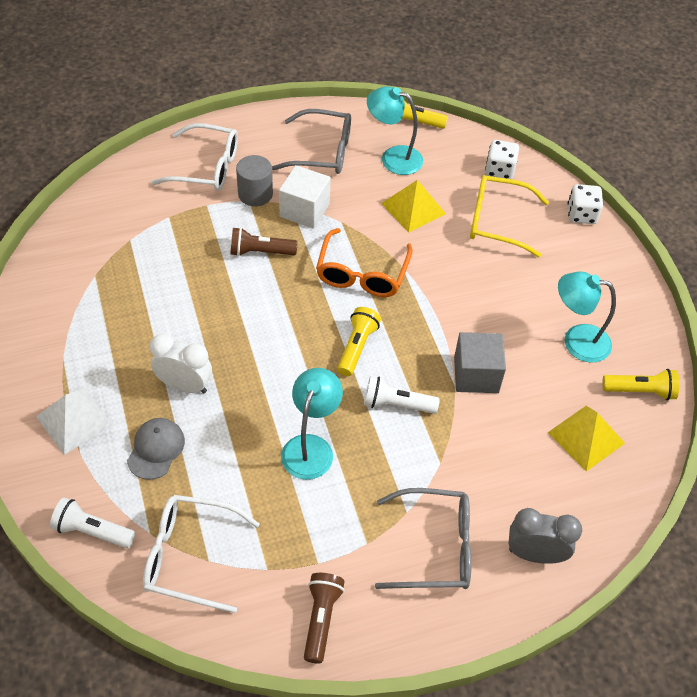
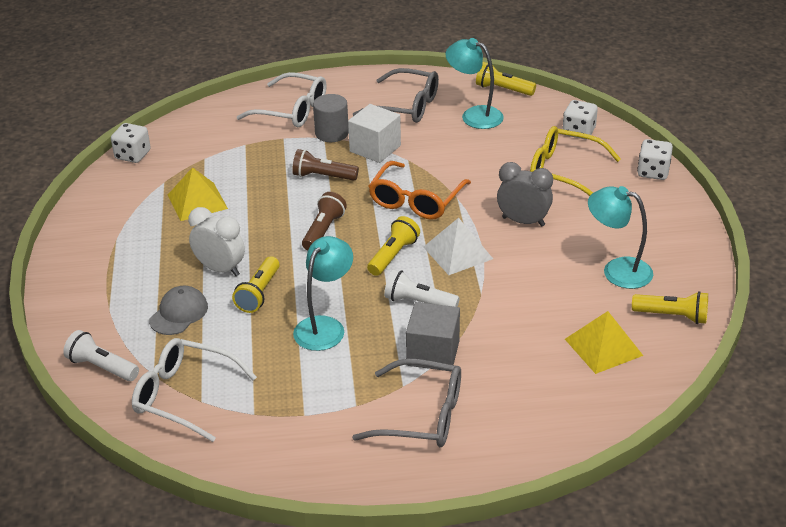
camera: 15 degrees right, 15 degrees down
(52, 243) = (133, 155): none -> white dice
(74, 420) = (111, 285): white pyramid -> white pyramid (457, 252)
(233, 412) = (259, 293): none -> yellow flashlight
(321, 619) = (293, 457): brown flashlight -> brown flashlight (323, 230)
(413, 208) = (482, 155): yellow pyramid -> yellow pyramid (197, 201)
(476, 375) = (505, 287): grey cube -> grey cube (433, 353)
(535, 554) = (521, 433): grey clock -> grey clock (523, 221)

